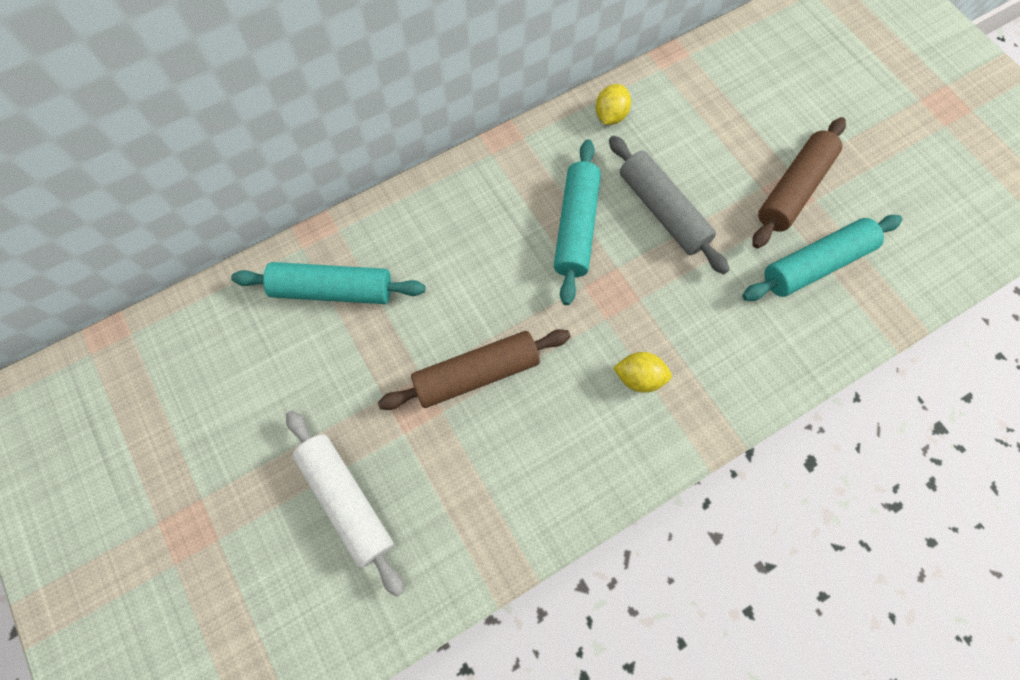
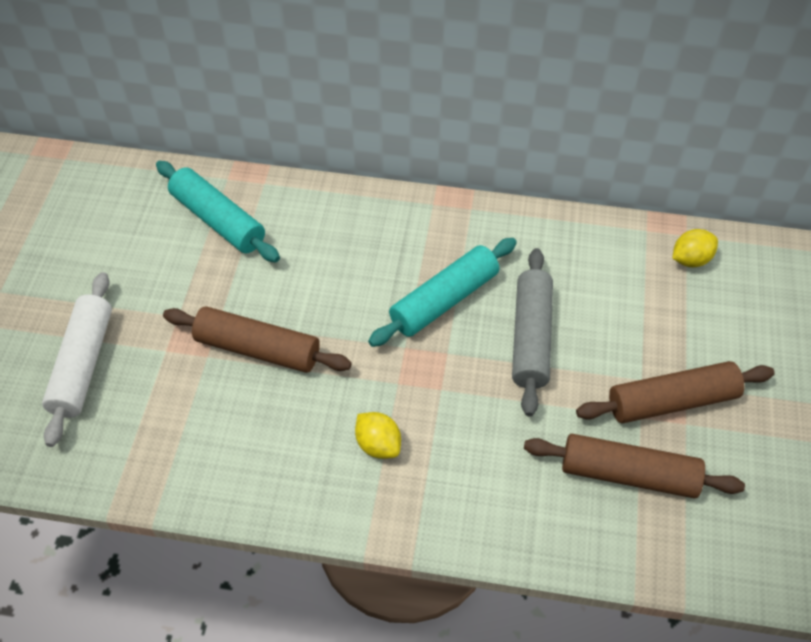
camera: 40 degrees right, 15 degrees down
(610, 116) = (561, 238): yellow lemon -> yellow lemon (690, 259)
(816, 265) = (628, 474): turquoise rolling pin -> brown rolling pin

